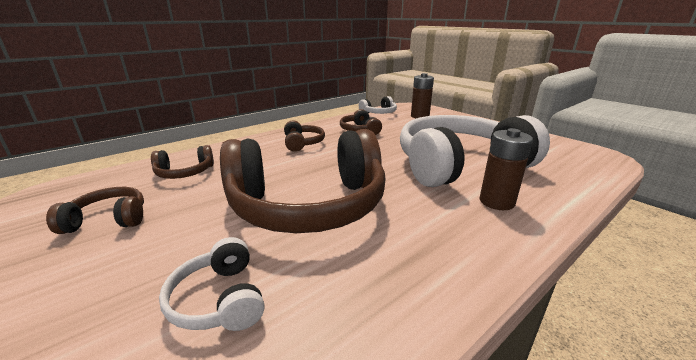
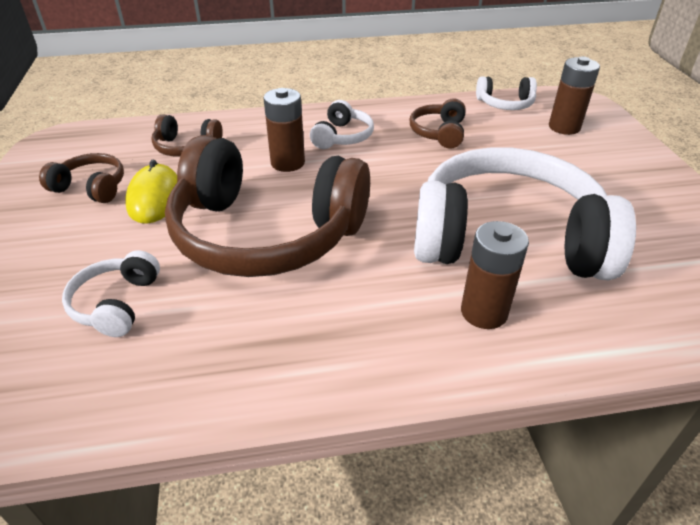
camera: 30 degrees right, 15 degrees up
(184, 209) = (154, 197): none -> yellow mouse
(279, 163) = (287, 163): none -> brown battery
(302, 143) = (342, 137): brown headphones -> white headphones

